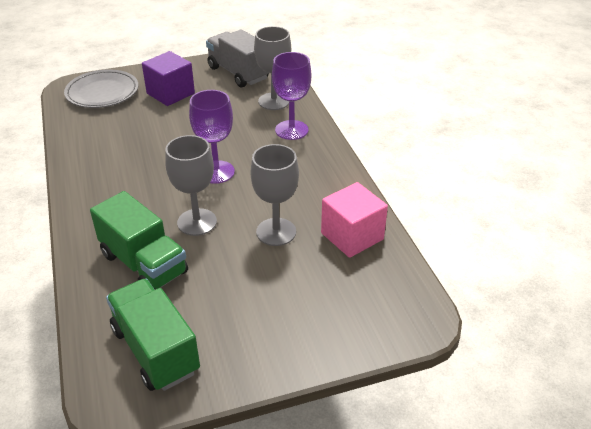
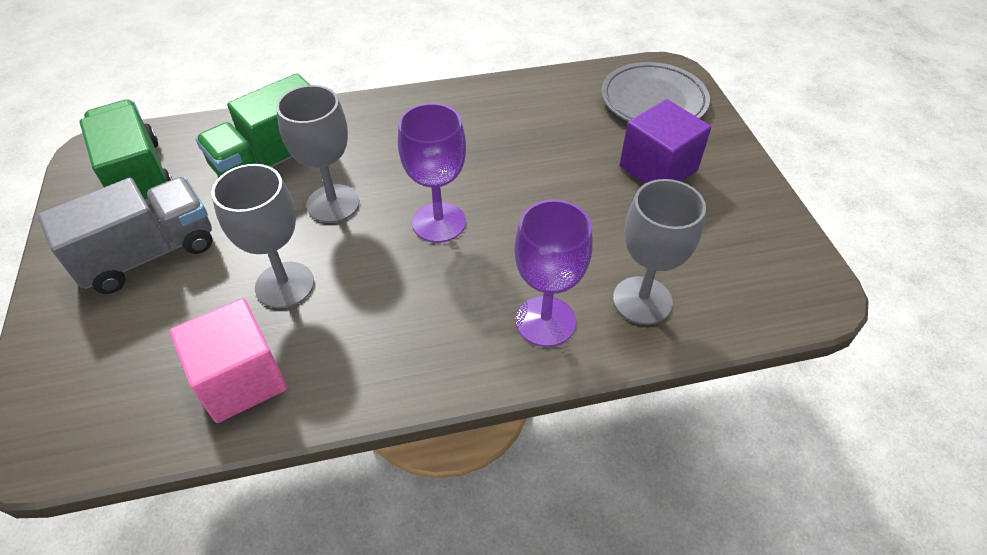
camera: 95 degrees right, 10 degrees up
(155, 350) = (138, 176): green truck -> green truck turned 90 degrees counterclockwise
(238, 73) = (739, 252): grey truck -> grey truck (149, 254)

